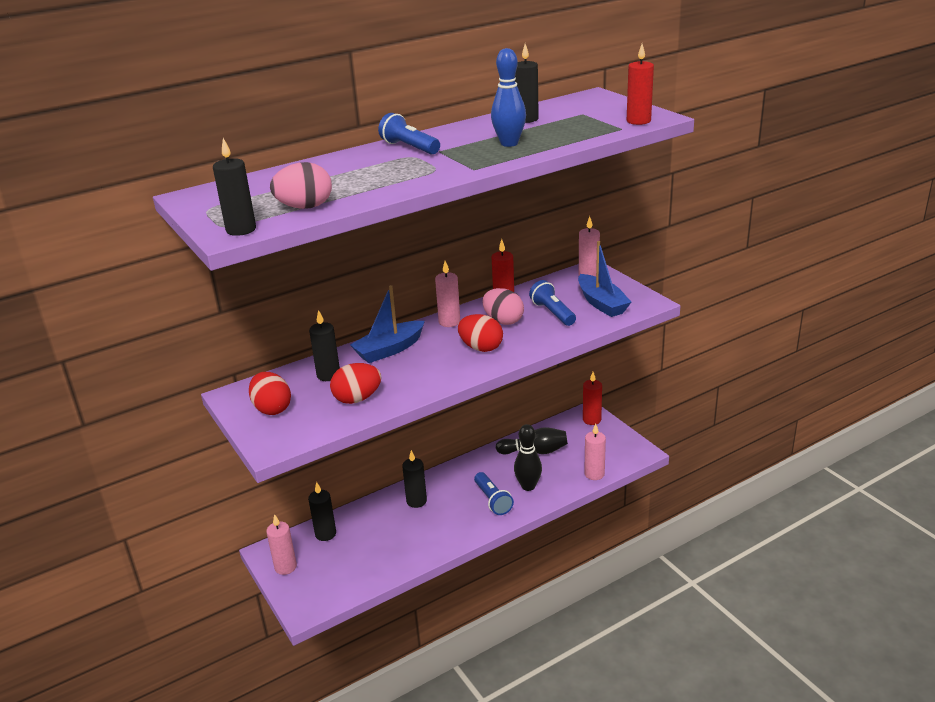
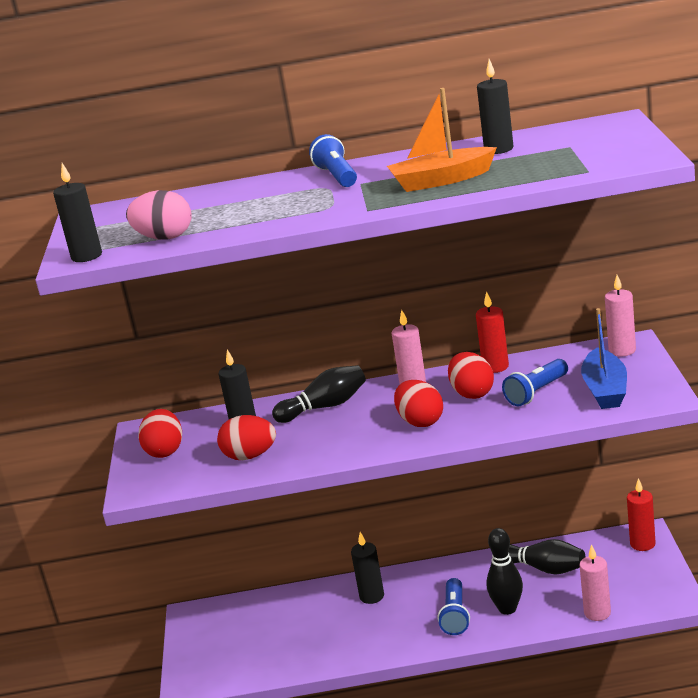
camera: 30 degrees right, 5 degrees down
(285, 567) = (197, 634): pink candle -> none
(325, 534) = (257, 609): black candle -> none
(389, 350) = (325, 407): blue boat -> black bowling pin
(503, 321) = (472, 393): pink egg -> red egg
(509, 143) = (441, 180): blue bowling pin -> orange boat
(552, 313) = (536, 392): blue flashlight -> blue flashlight turned 135 degrees counterclockwise
(638, 121) = (620, 162): red candle -> none

